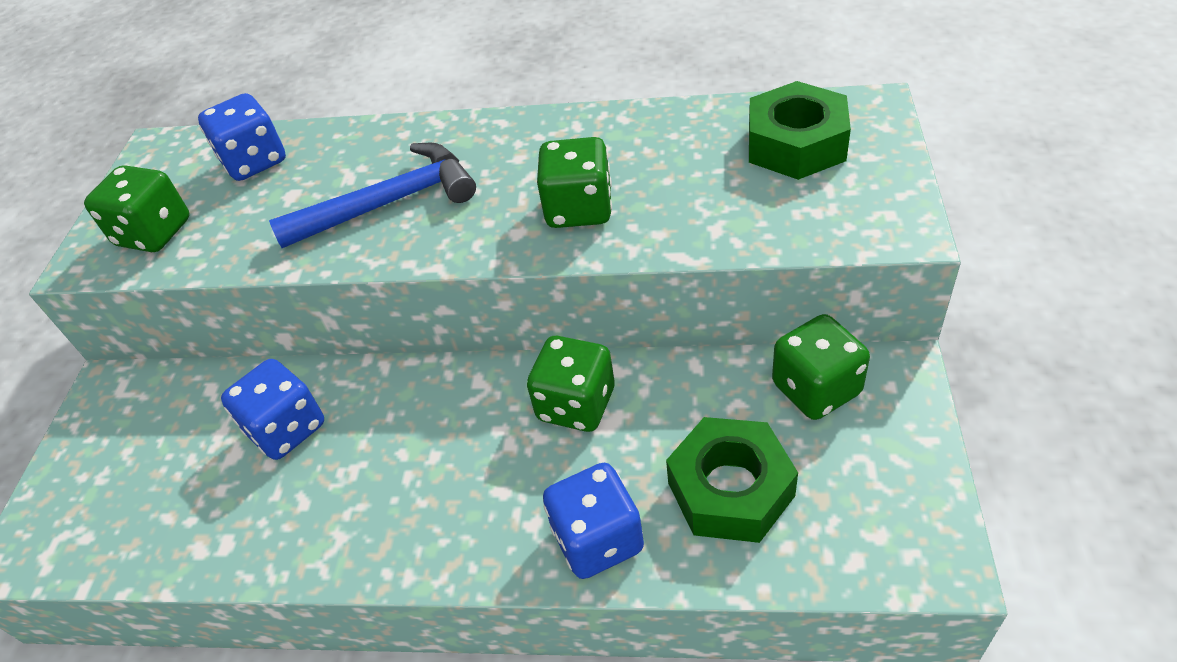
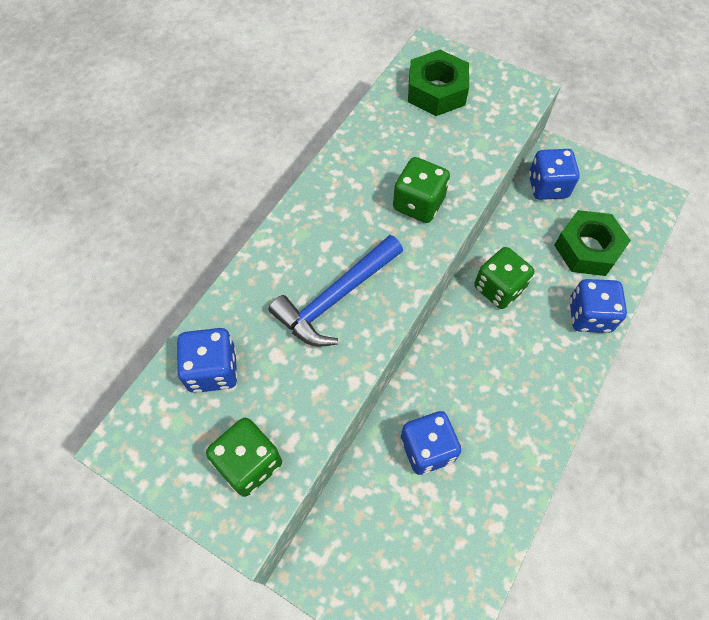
camera: 70 degrees left, 15 degrees up
(389, 203) = (336, 298): blue hammer -> blue hammer turned 135 degrees counterclockwise
(816, 389) = (547, 186): green dice -> blue dice

